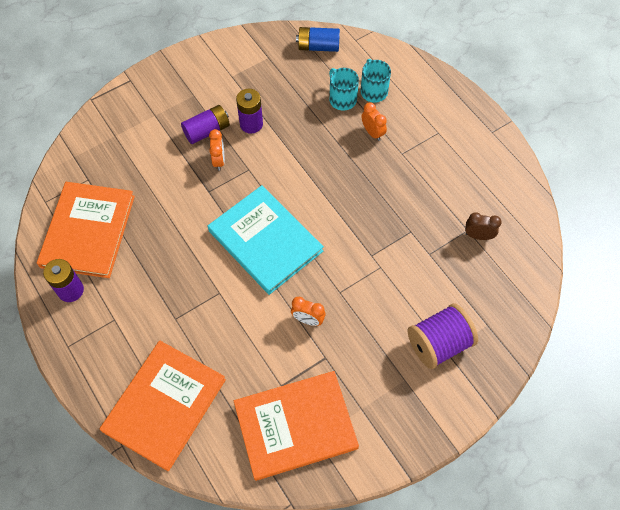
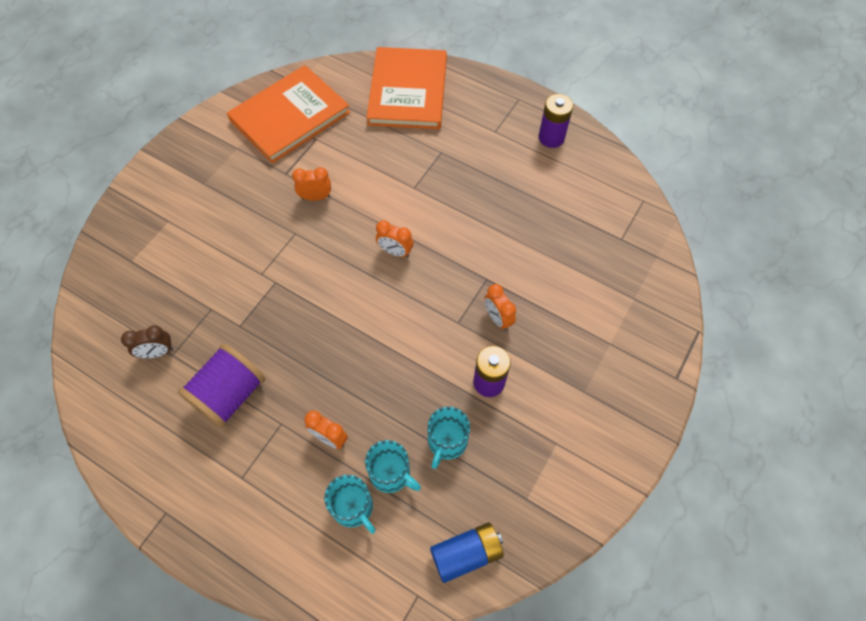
camera: 155 degrees right, 0 degrees up
(88, 231) = (578, 191): orange book -> none
(207, 131) = (535, 350): purple battery -> none
(265, 241) = (395, 252): turquoise book -> orange clock
(298, 102) = (447, 442): none -> turquoise mug
(438, 344) = (178, 224): purple spool -> purple spool (230, 394)

